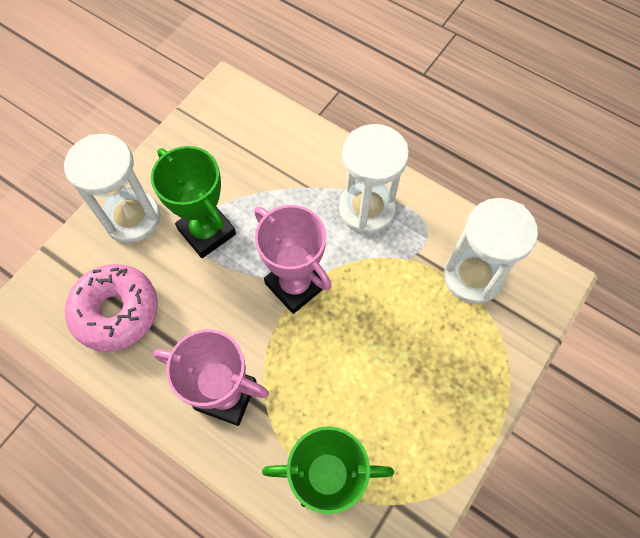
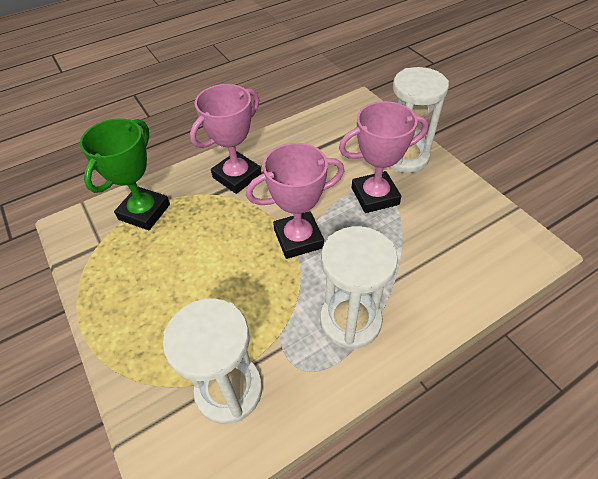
camera: 115 degrees right, 15 degrees down
(116, 311) = (330, 137): pink donut -> none
(207, 232) = (375, 196): green trophy -> pink trophy

